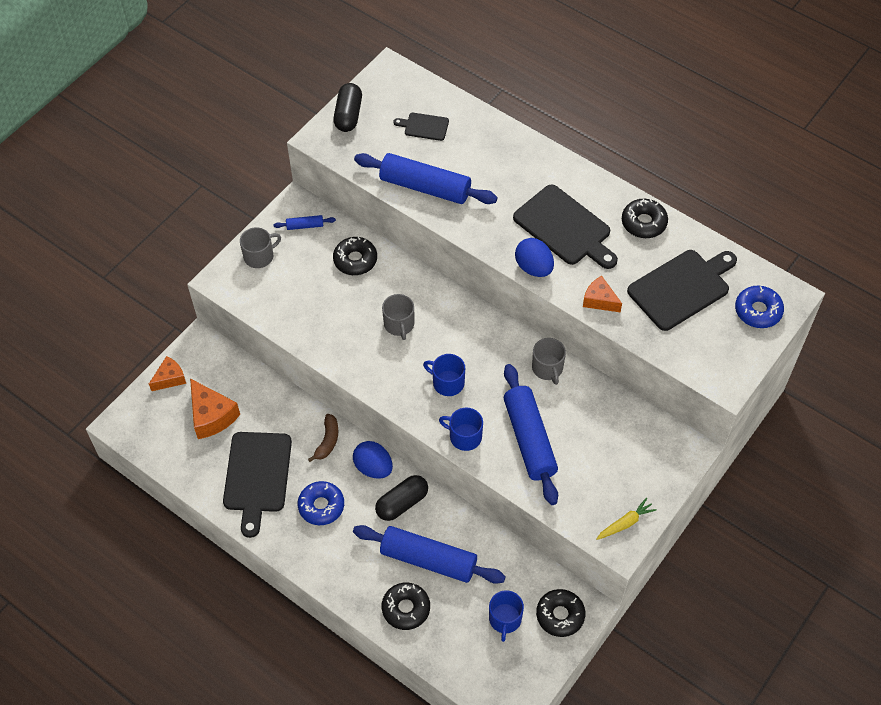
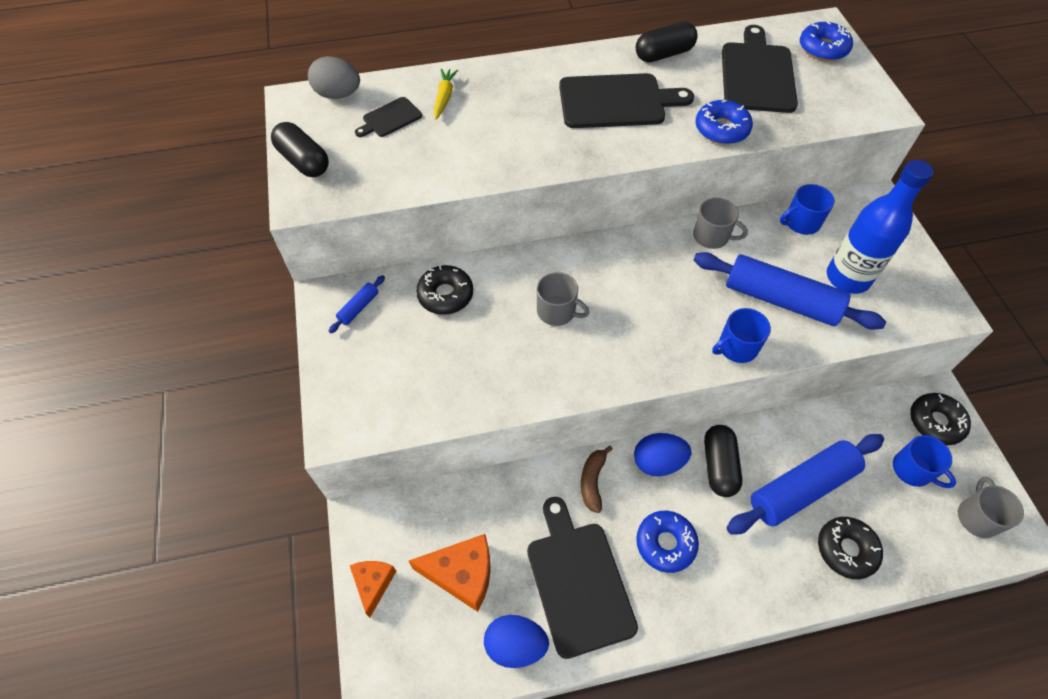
camera: 50 degrees left, 0 degrees up
(257, 476) = (578, 582): black cutting board -> black cutting board turned 150 degrees counterclockwise
(259, 256) = (349, 372): grey mug -> grey mug (977, 517)
(327, 441) = (592, 481): brown banana -> brown banana turned 135 degrees counterclockwise
(417, 86) = (338, 94): none -> grey egg
(425, 187) = (460, 162): blue rolling pin -> none
(447, 382) = (661, 319): blue mug -> blue mug (801, 222)
(534, 267) = (640, 148): blue egg -> blue egg (515, 645)
(589, 468) = (847, 278): none -> blue bottle
(599, 300) = (721, 129): orange cheese -> blue donut
(625, 523) = (928, 292): yellow carrot -> yellow carrot (444, 97)
(643, 223) = (664, 54): black donut -> black capsule

